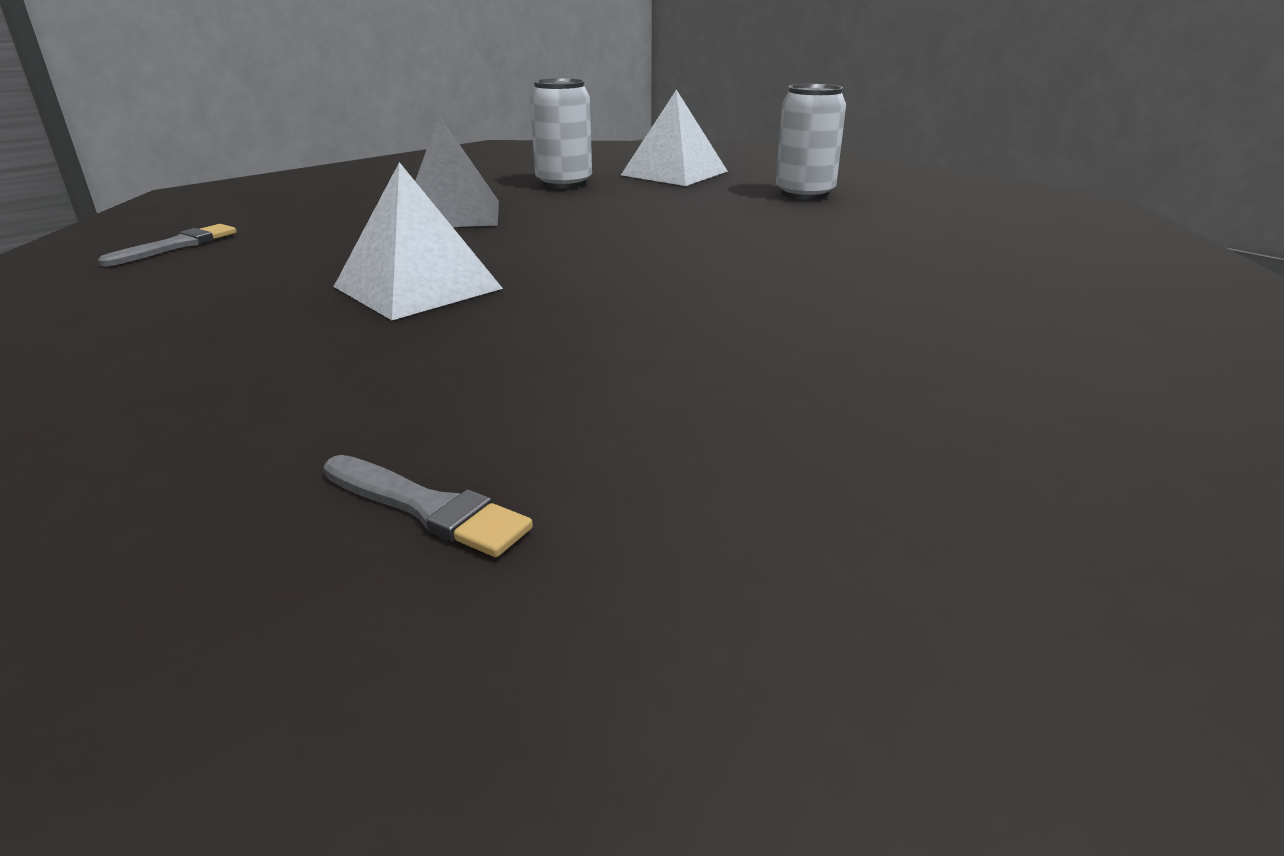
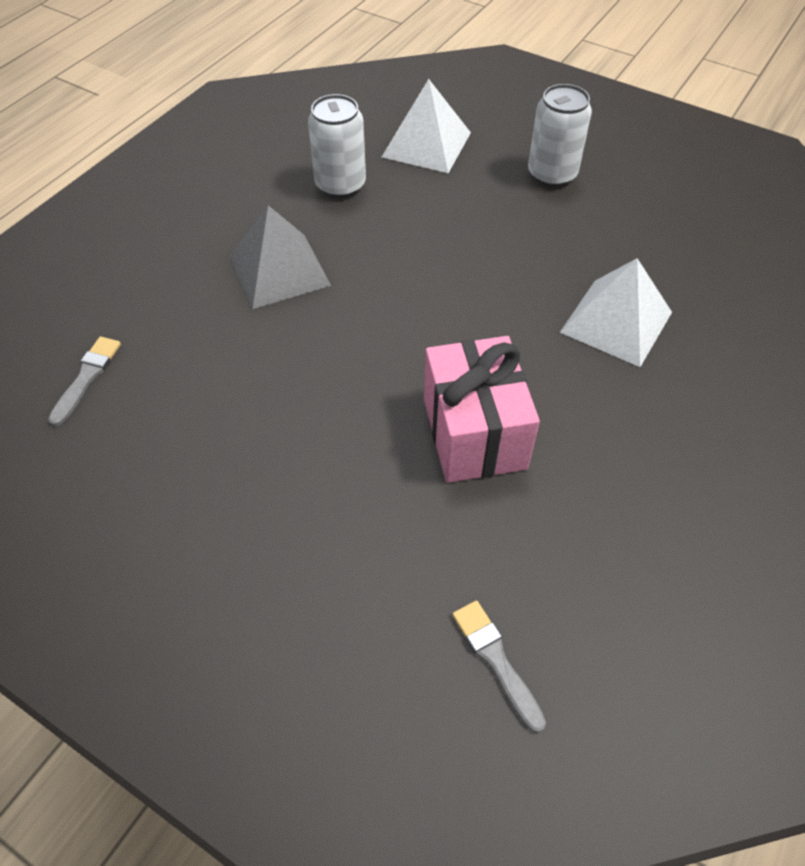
camera: 15 degrees left, 25 degrees up
(418, 287) = (333, 408): white pyramid -> white pyramid (616, 322)
(428, 508) = (496, 660): grey brush -> grey brush turned 135 degrees counterclockwise
(578, 320) = (474, 433): none -> pink gift

